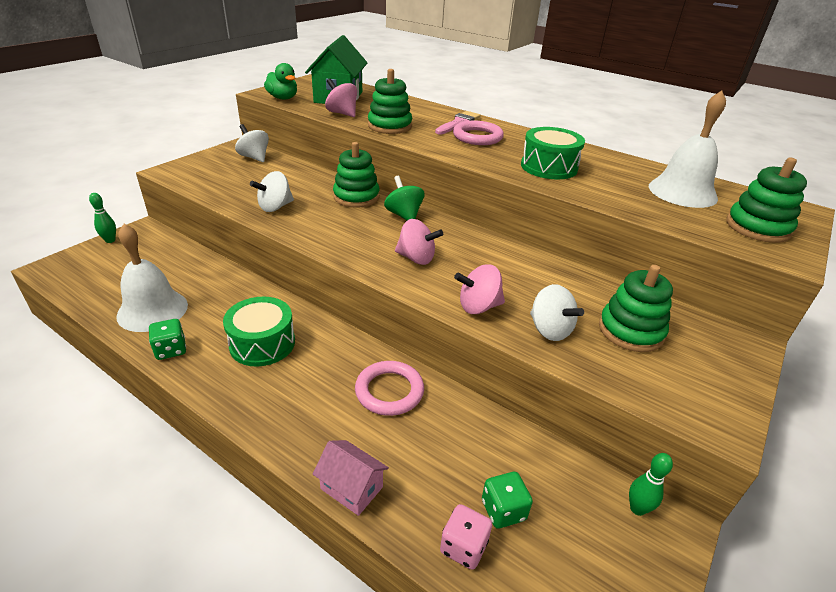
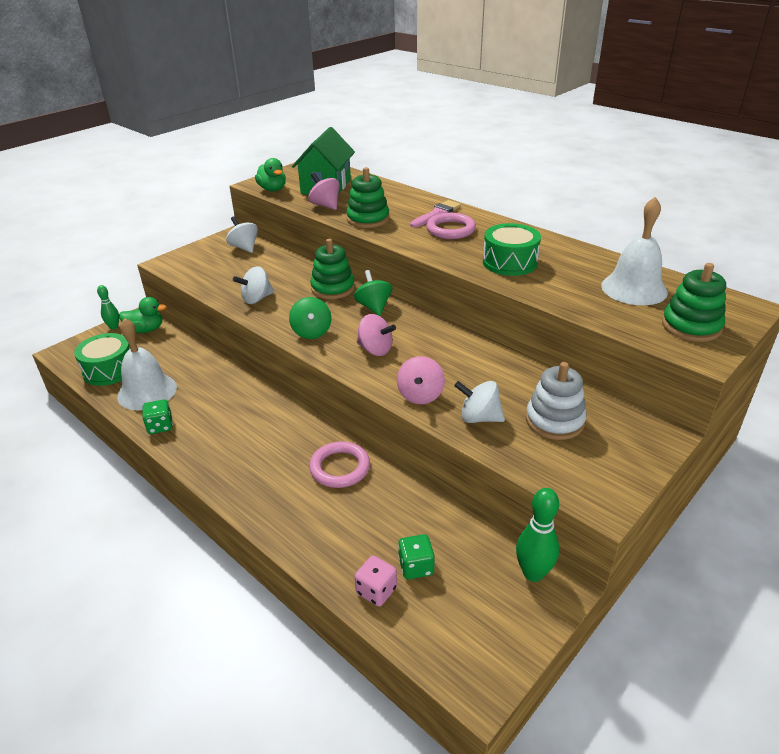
camera: 10 degrees right, 0 degrees up
(148, 243) = (146, 330): none -> green duck
(262, 343) = (237, 423): green drum -> green drum (109, 370)
(342, 241) = (311, 332): none -> green spinning top
(351, 488) = (294, 542): pink house -> none
(478, 306) = (420, 395): pink spinning top -> pink spinning top turned 75 degrees counterclockwise
(550, 330) = (479, 418): white spinning top -> white spinning top turned 135 degrees clockwise
(630, 331) = (554, 421): green stacking toy -> white stacking toy
(637, 508) = (533, 573): green bowling pin -> green bowling pin, size x1.59

